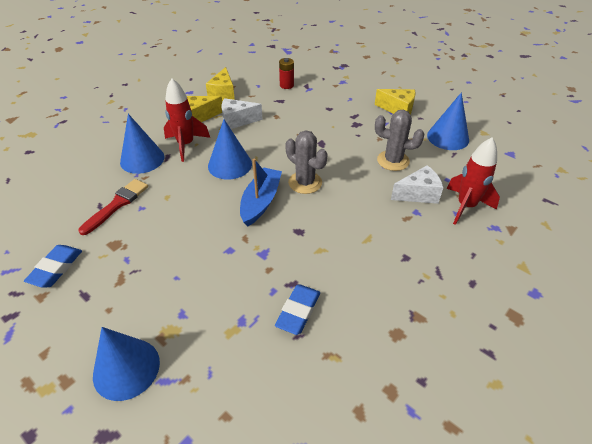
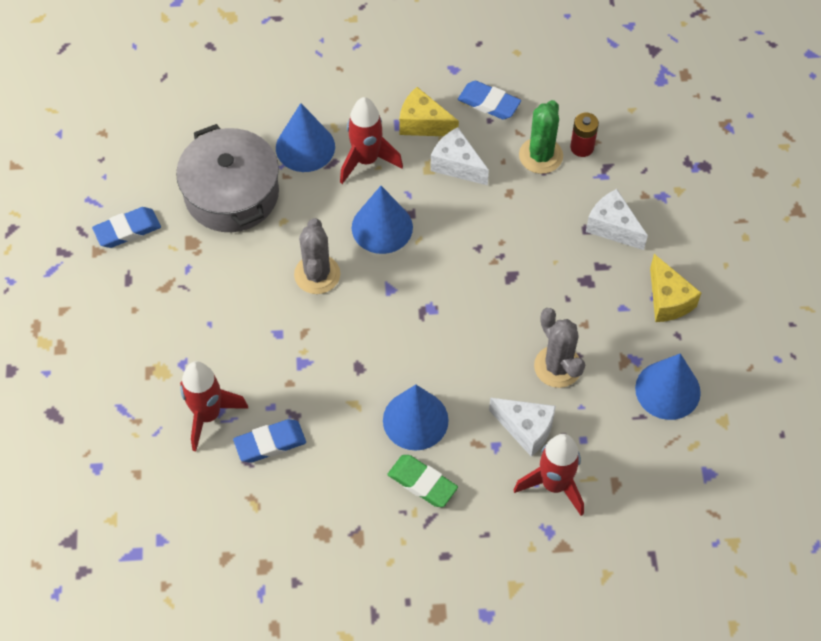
camera: 45 degrees right, 15 degrees up
(117, 204) = (232, 193): red brush -> grey pot
(126, 368) = (105, 375): blue cone -> blue cone (415, 420)
(223, 94) = (489, 103): yellow cheese -> blue eraser
(236, 330) = (208, 415): none -> red rocket
(261, 202) = (361, 302): blue boat -> none
(272, 97) = (540, 156): none -> green cactus
(305, 182) = (430, 315): grey cactus -> grey cactus (317, 274)
(339, 101) = (612, 227): none -> white cheese
(409, 258) = (422, 483): none -> green eraser

